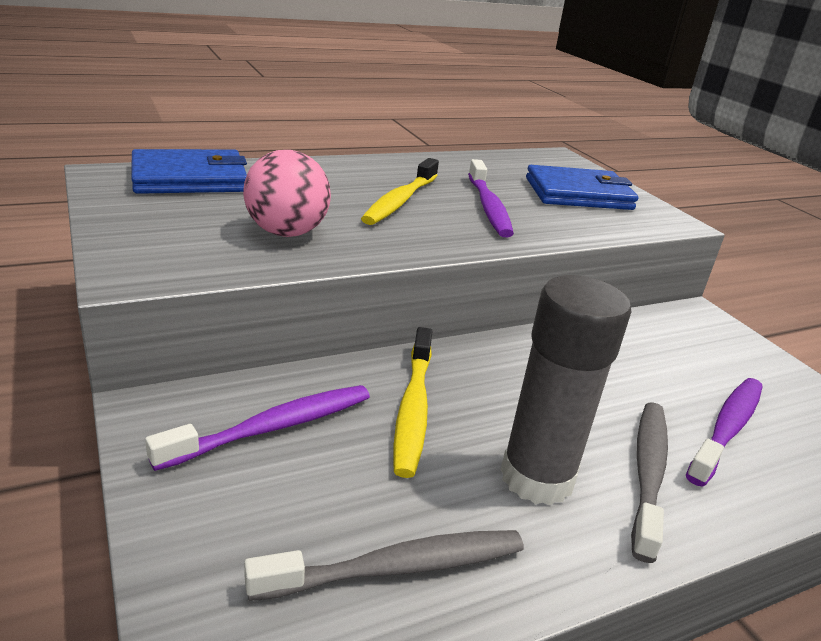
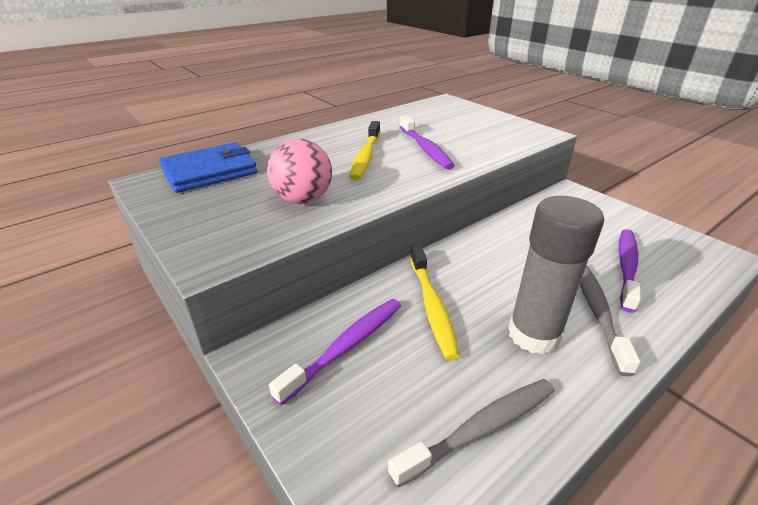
camera: 10 degrees left, 5 degrees up
(578, 194) = (475, 126): blue wallet -> none

